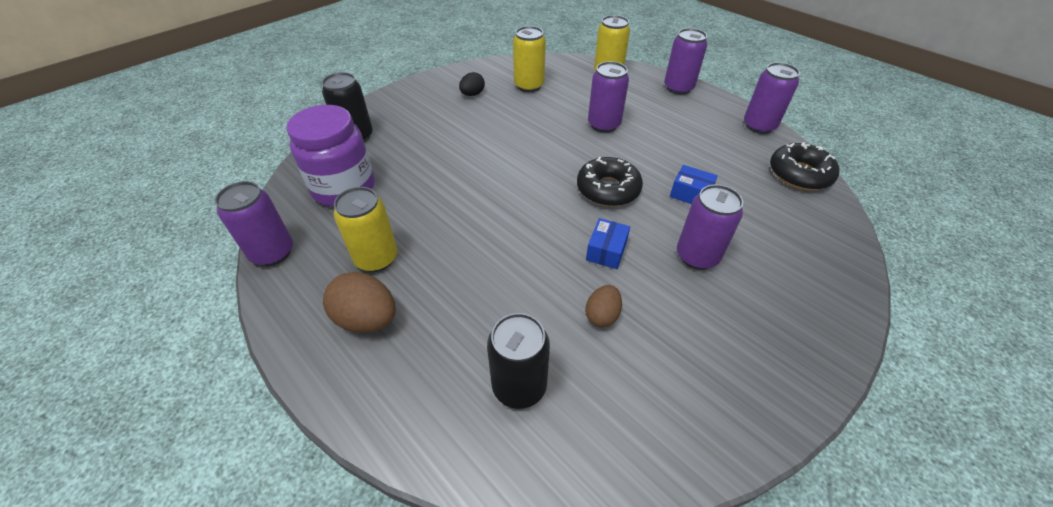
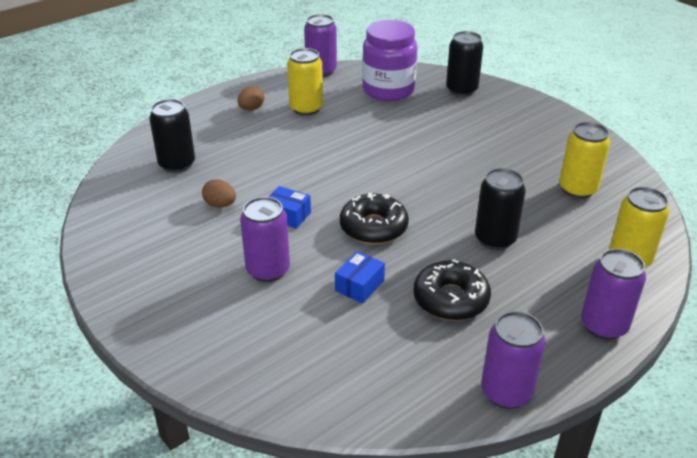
camera: 95 degrees right, 10 degrees down
(367, 319) = (251, 109): brown egg -> brown egg, size x0.61
(472, 94) = (549, 150): black egg -> none
(604, 125) = (495, 239): purple can -> black can
(799, 174) = (388, 399): black donut -> black donut (450, 299)

